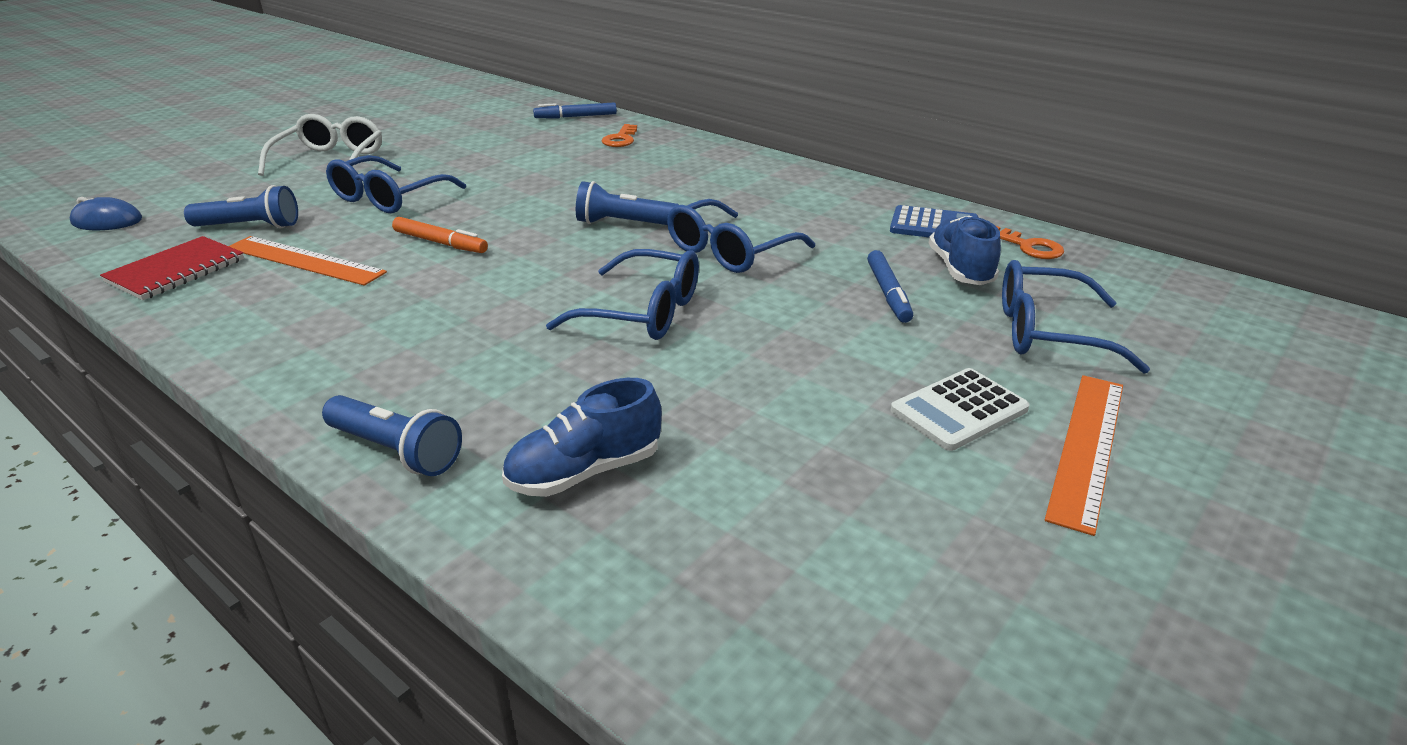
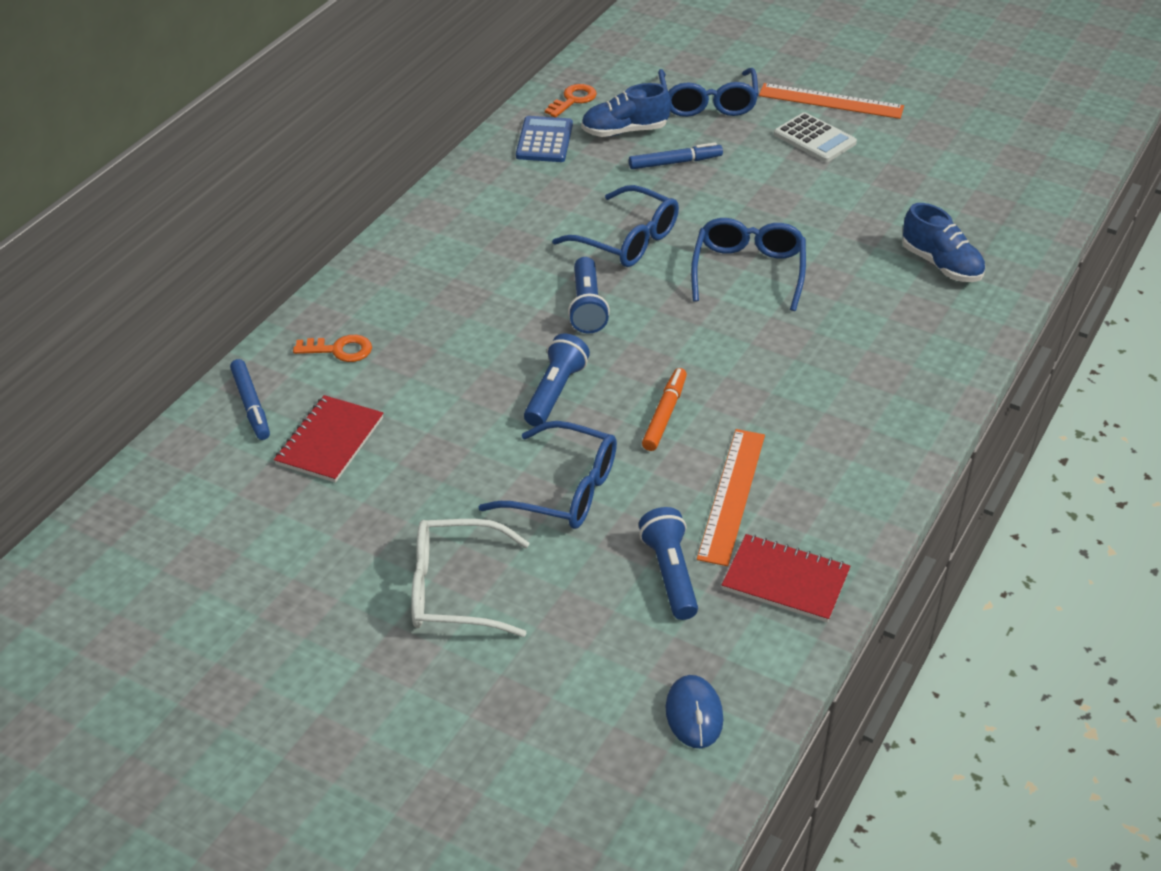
camera: 100 degrees left, 10 degrees up
(396, 451) = (963, 343): blue flashlight -> blue flashlight (555, 392)
(518, 134) = (330, 441): none -> red notebook

